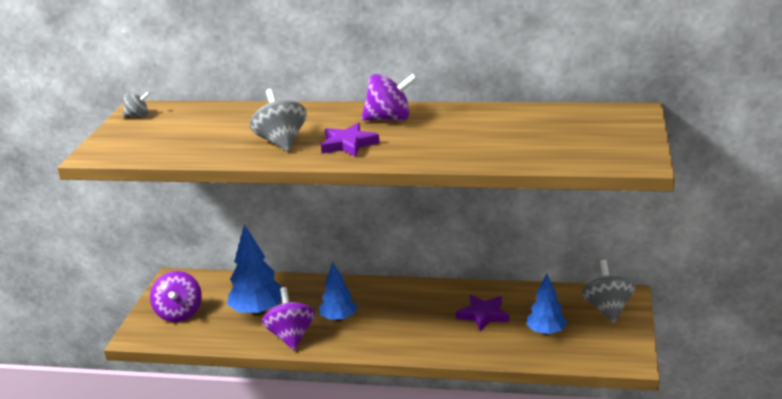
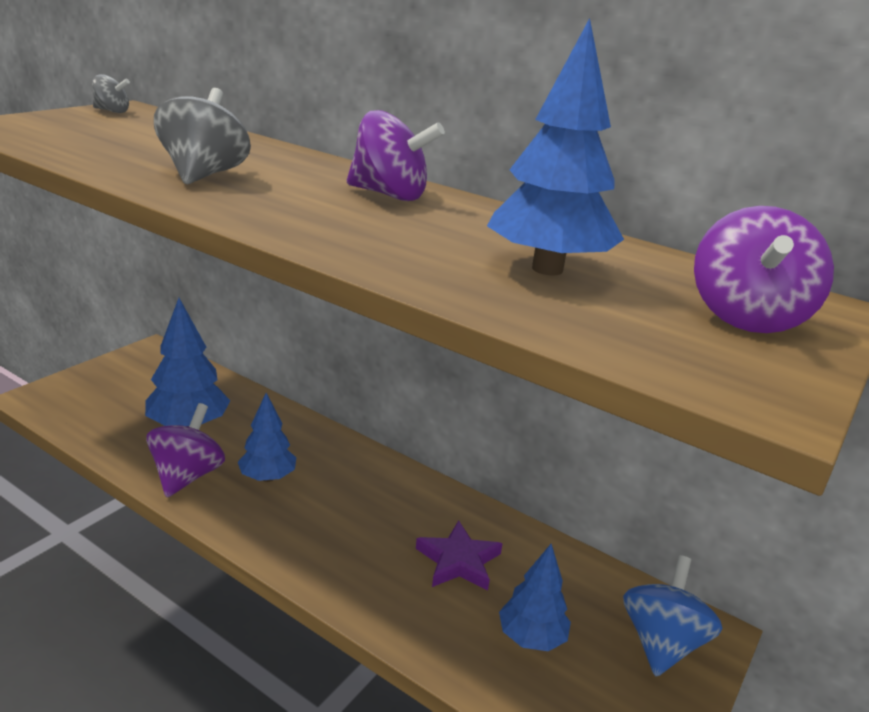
camera: 20 degrees right, 0 degrees up
(179, 313) = (108, 391): purple spinning top -> purple spinning top (747, 317)
(348, 144) = (281, 203): purple star -> none
(511, 135) = (547, 269): none -> blue tree
(607, 309) = (661, 643): grey spinning top -> blue spinning top

